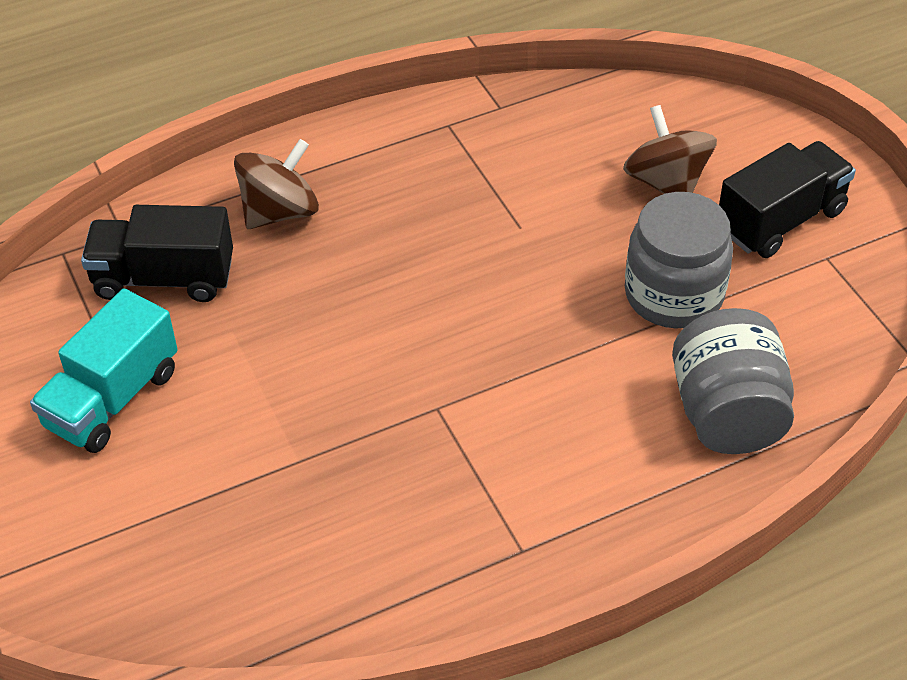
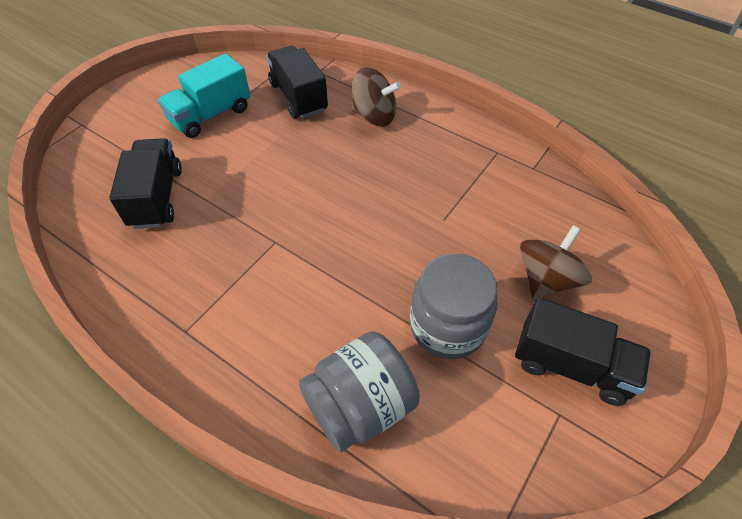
camera: 60 degrees right, 5 degrees up
(112, 399) = (211, 115): turquoise truck -> turquoise truck turned 45 degrees counterclockwise
(249, 519) = (156, 197): none -> black truck

